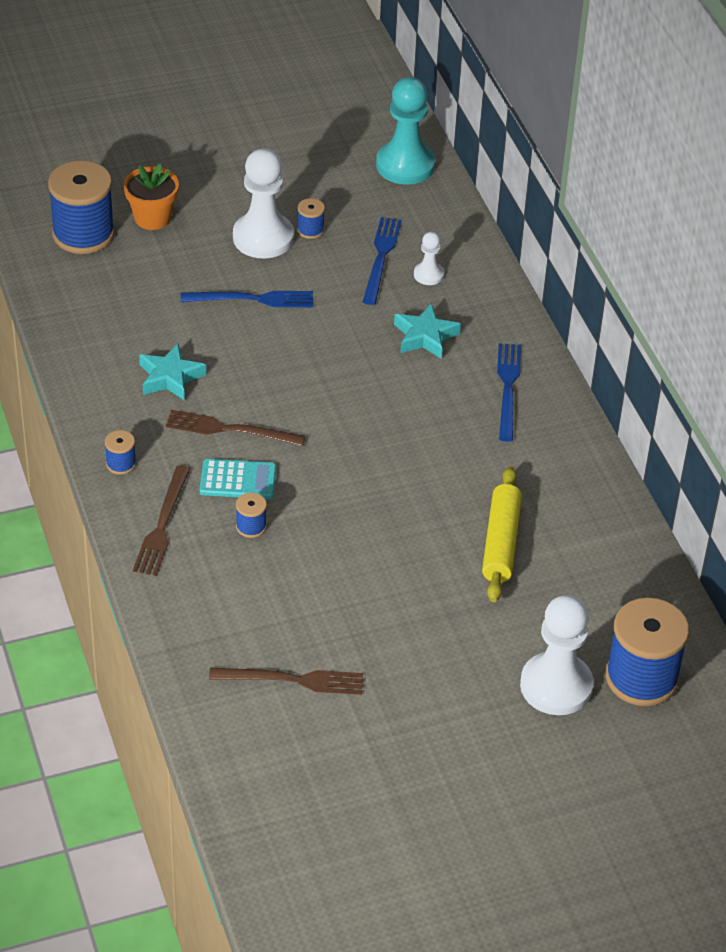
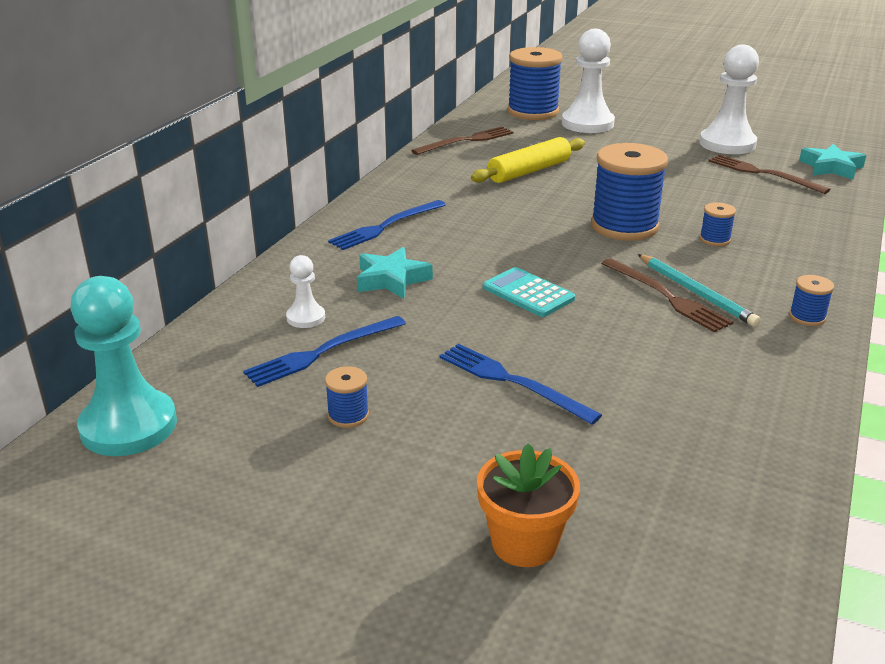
camera: 135 degrees left, 15 degrees down
(83, 234) = (654, 577): blue spool -> blue spool (624, 226)
(162, 525) = (798, 267): brown fork -> brown fork (466, 141)
(170, 377) = (687, 357): turquoise star -> turquoise star (831, 167)
(213, 447) = (696, 292): none -> turquoise pencil
(238, 480) = (696, 266): turquoise calculator -> turquoise calculator (528, 293)
(263, 238) = (413, 436): white pawn -> white pawn (727, 144)

